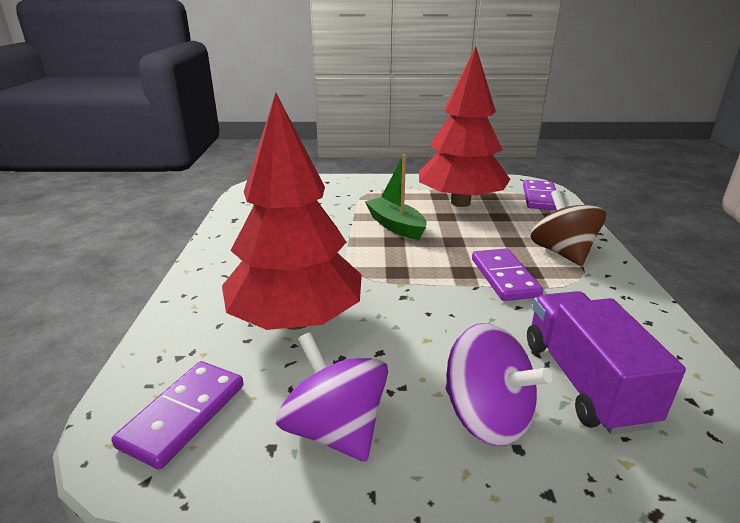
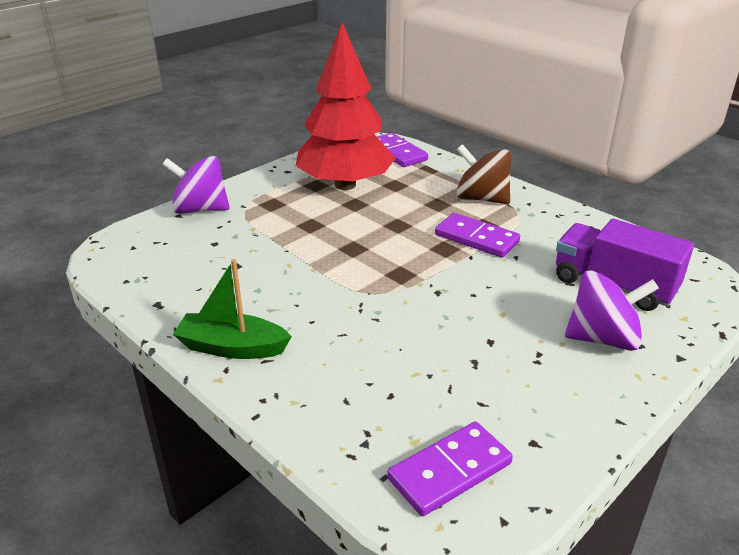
camera: 45 degrees left, 5 degrees up
(184, 415) = (450, 471): purple domino -> purple domino turned 75 degrees clockwise
(296, 320) = (398, 357): red tree -> none
(335, 430) = (548, 405): purple spinning top -> purple spinning top (200, 209)
(395, 226) = (330, 233): green boat -> green boat (232, 347)

